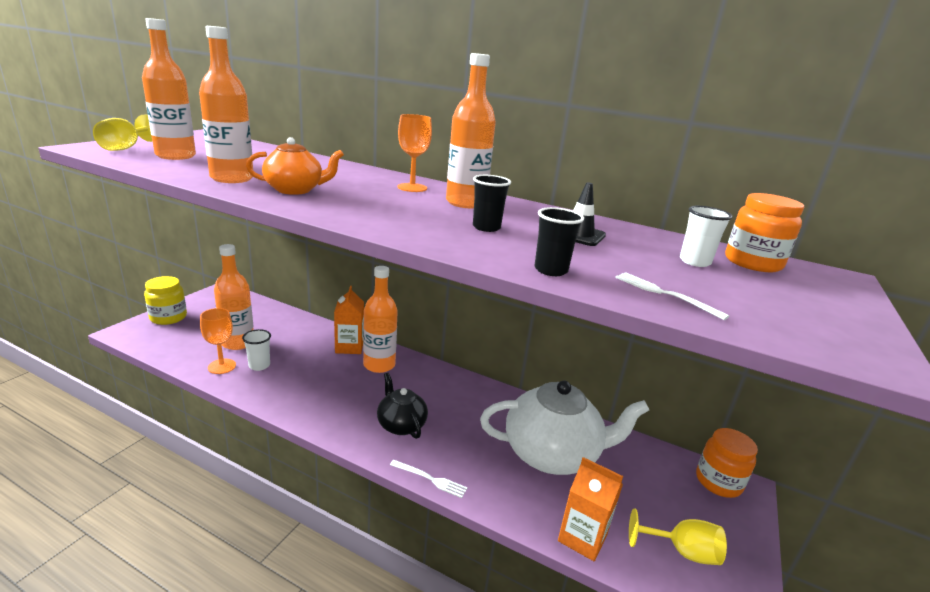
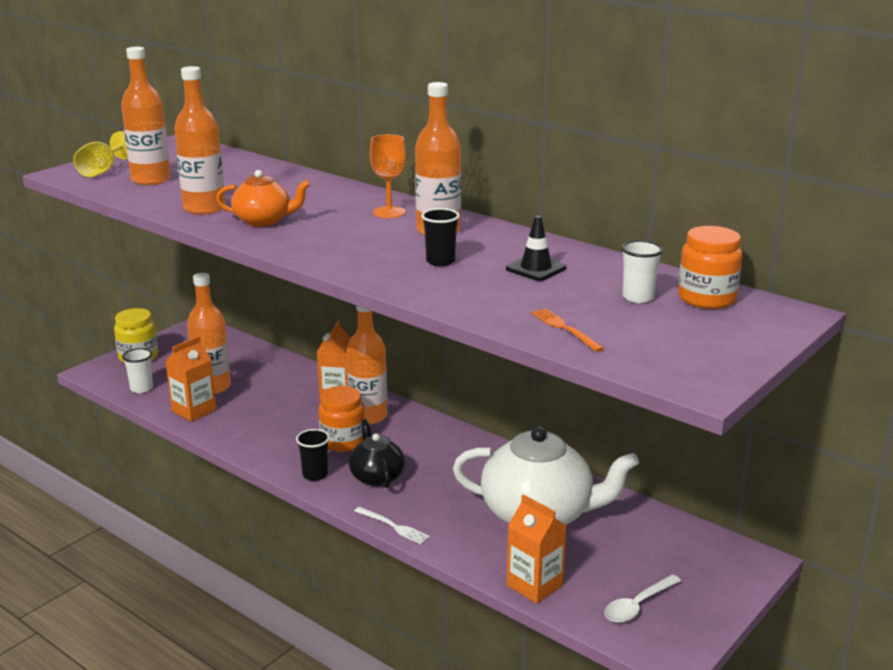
camera: 15 degrees right, 0 degrees up
(222, 366) = (194, 410): orange goblet -> orange carton
(259, 365) = (233, 411): white cup -> white cup (141, 388)
(550, 270) = (472, 306): black cup -> black cup (315, 475)
(664, 294) = (565, 329): white fork -> orange fork
(681, 551) = (637, 605): yellow goblet -> white spoon
(718, 482) = (726, 554): orange jar -> orange jar (343, 441)

